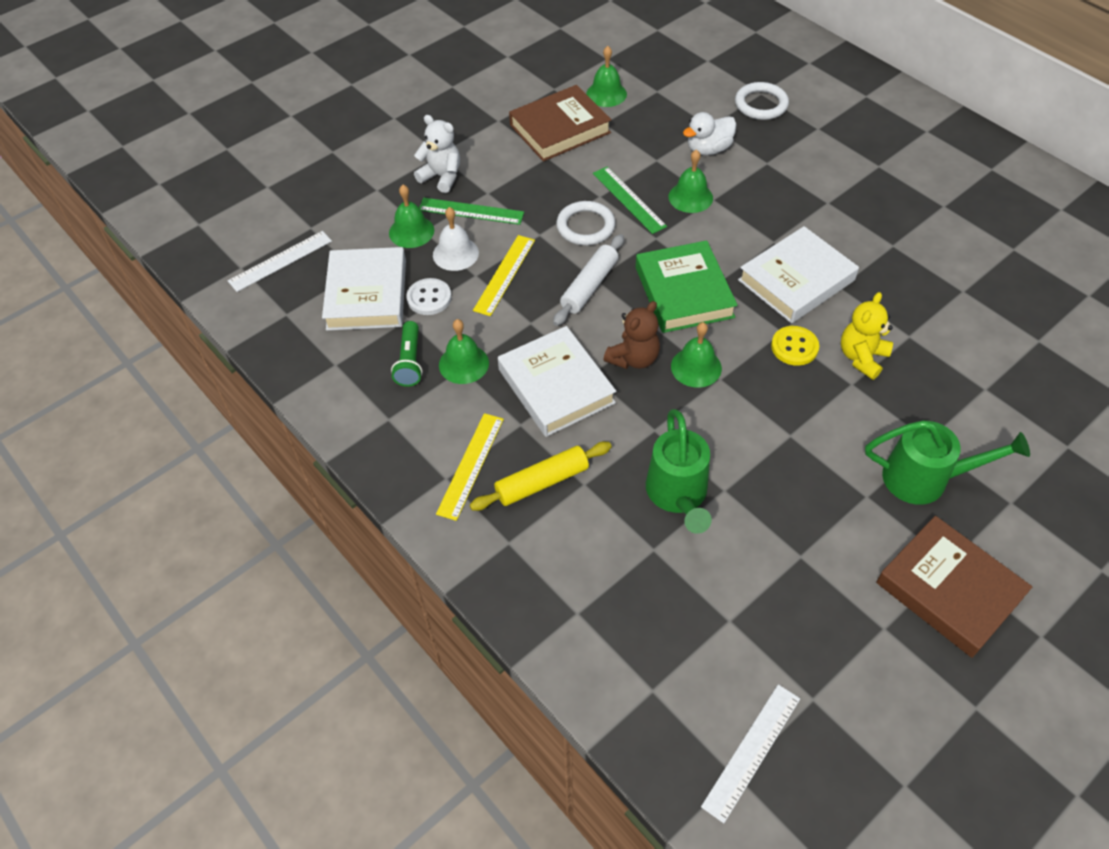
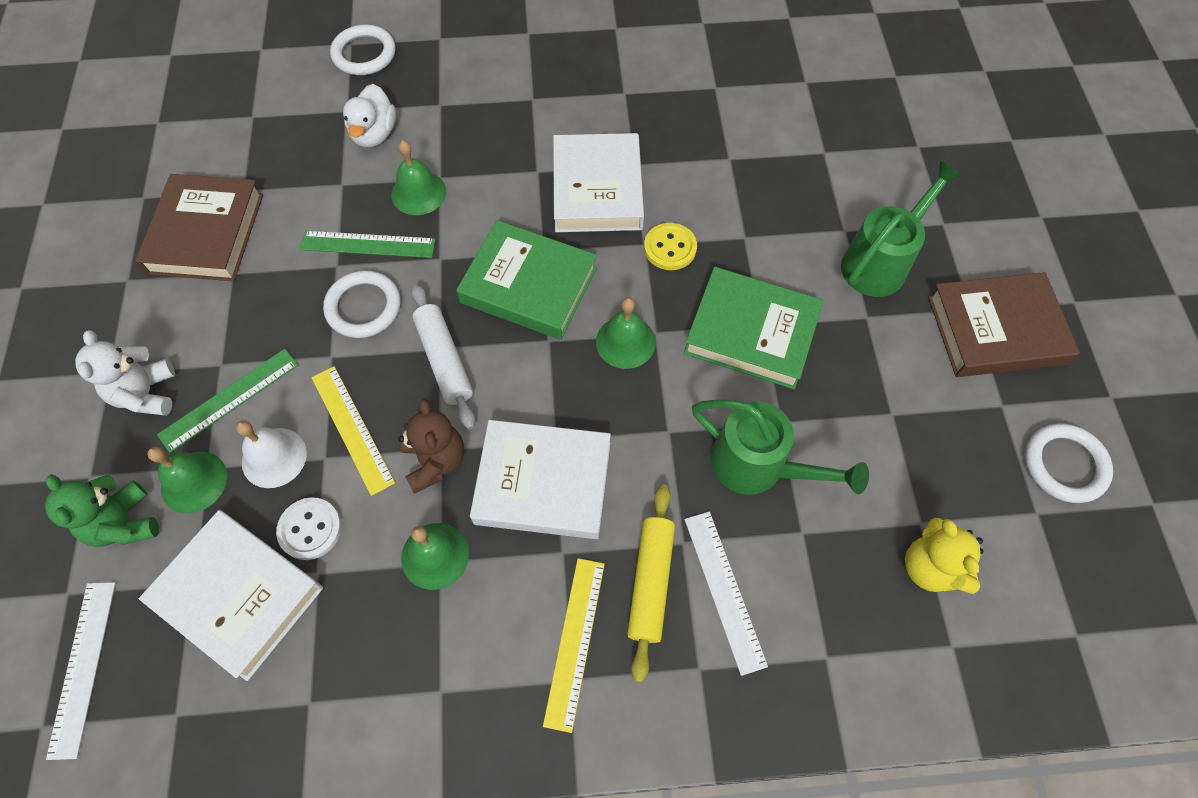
camera: 55 degrees left, 10 degrees up
(365, 221) = (124, 523): none -> green teddy bear
(409, 362) = (381, 612): green flashlight -> none
(441, 177) = (146, 394): white teddy bear -> white teddy bear turned 75 degrees counterclockwise
(470, 465) = (574, 641): yellow ruler -> yellow ruler turned 45 degrees clockwise
(606, 94) = (205, 159): green bell -> none
(633, 358) = (569, 387): brown teddy bear -> brown teddy bear (435, 461)
(751, 751) = (1060, 603): white ruler -> white ruler (724, 590)
(777, 432) = (751, 332): none -> green book
(862, 357) = (723, 208): yellow teddy bear -> yellow teddy bear (930, 567)
(875, 699) = (1064, 465): none -> white ring

